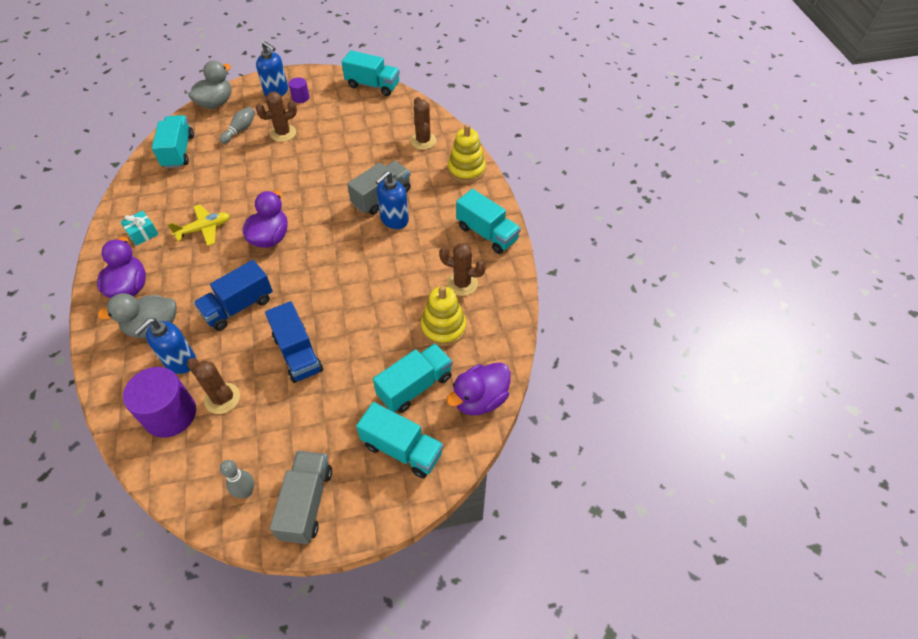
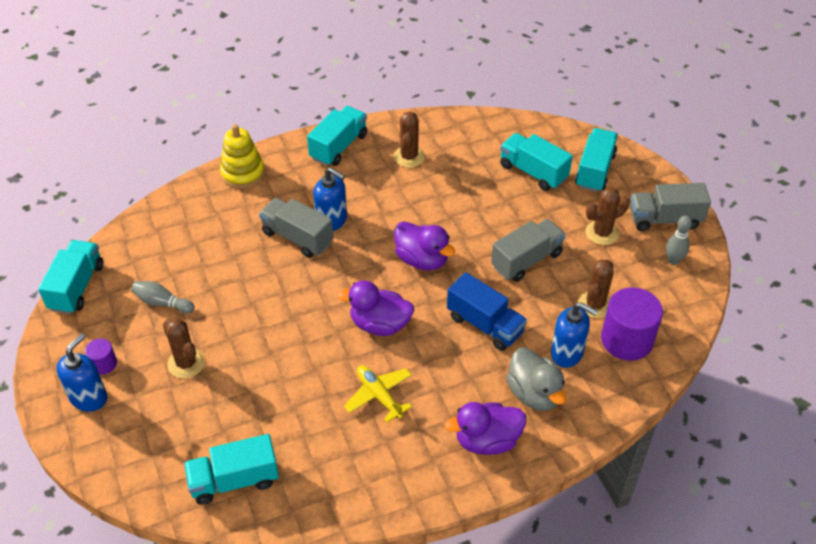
camera: 100 degrees left, 5 degrees down
(142, 233) = (399, 462): turquoise gift -> none
(216, 103) = (117, 470): grey duck -> none
(240, 130) = (181, 417): grey bowling pin -> grey bowling pin (162, 303)
(298, 353) = (526, 260): blue truck -> grey truck
(423, 141) = (194, 217): brown cactus -> brown cactus (602, 233)
(443, 327) = (464, 162): yellow stacking toy -> none
(480, 399) = (531, 131): purple duck -> purple duck (422, 260)

